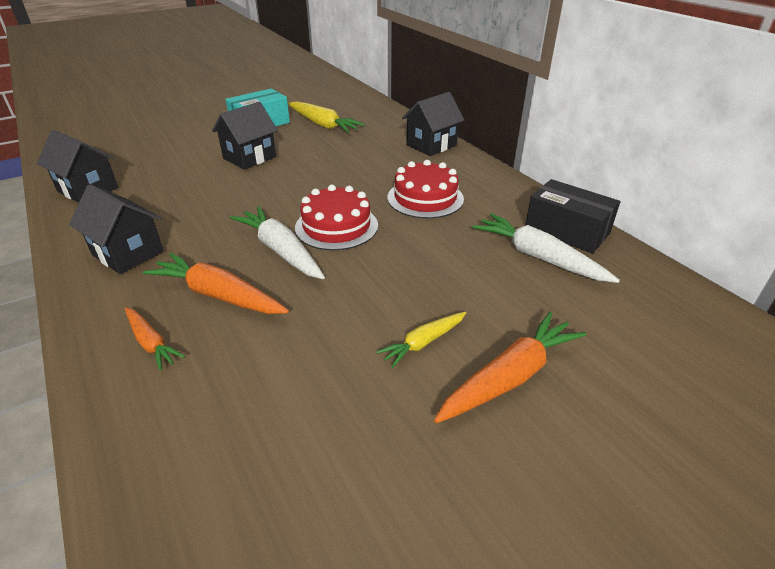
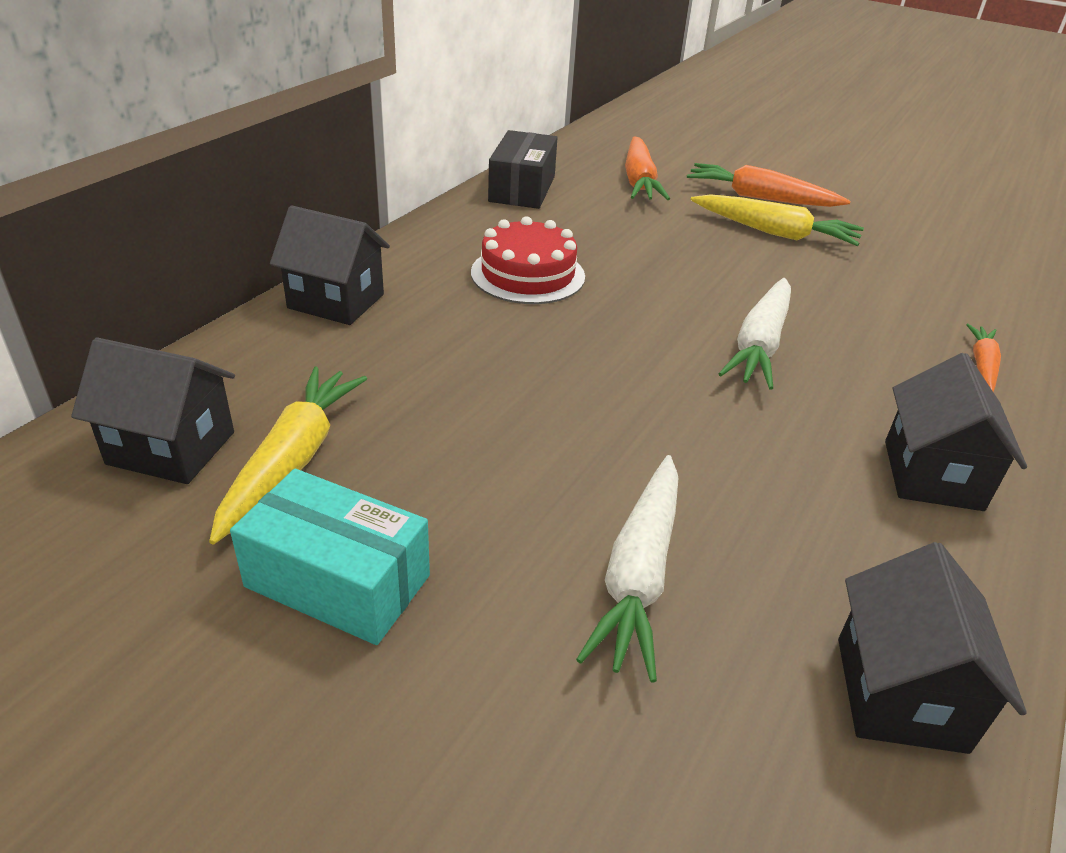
camera: 120 degrees left, 0 degrees up
(218, 295) = (878, 356): orange carrot -> orange carrot (639, 181)
(249, 158) = (542, 500): black house -> black house (171, 448)
(336, 226) = (664, 321): red cake -> none
(423, 343) = (775, 233): yellow carrot -> yellow carrot, size x1.70
(538, 257) = (589, 199): white carrot -> white carrot (638, 574)

